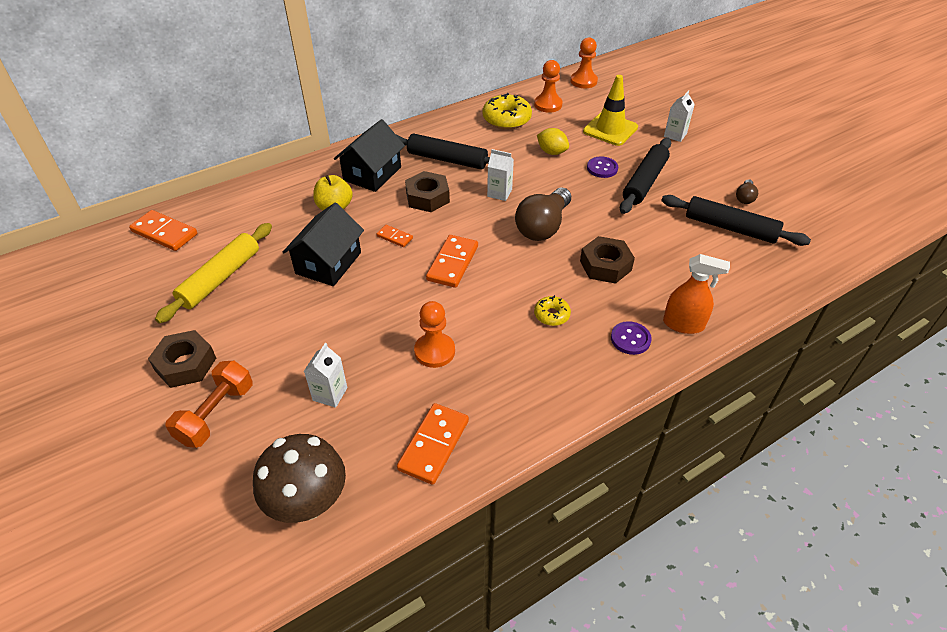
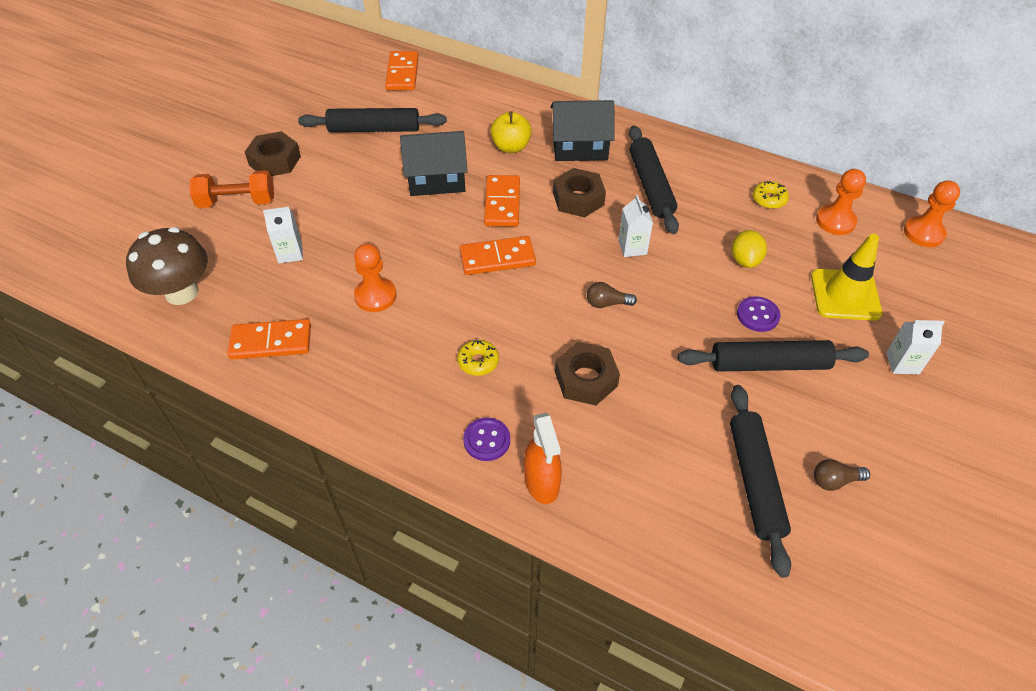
camera: 60 degrees right, 5 degrees up
(220, 278) = (374, 129): yellow rolling pin -> black rolling pin
(395, 237) = (502, 203): orange domino -> orange domino, size x1.86
(506, 119) = (769, 199): yellow donut -> yellow donut, size x0.55
(543, 227) = (607, 303): brown light bulb -> brown light bulb, size x0.48

